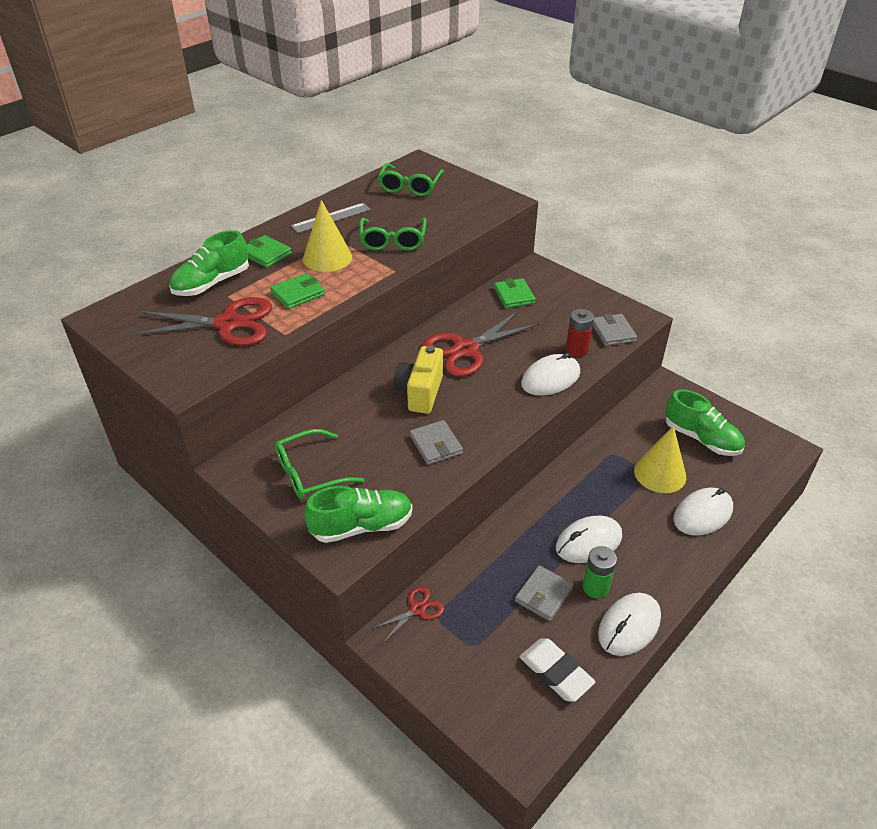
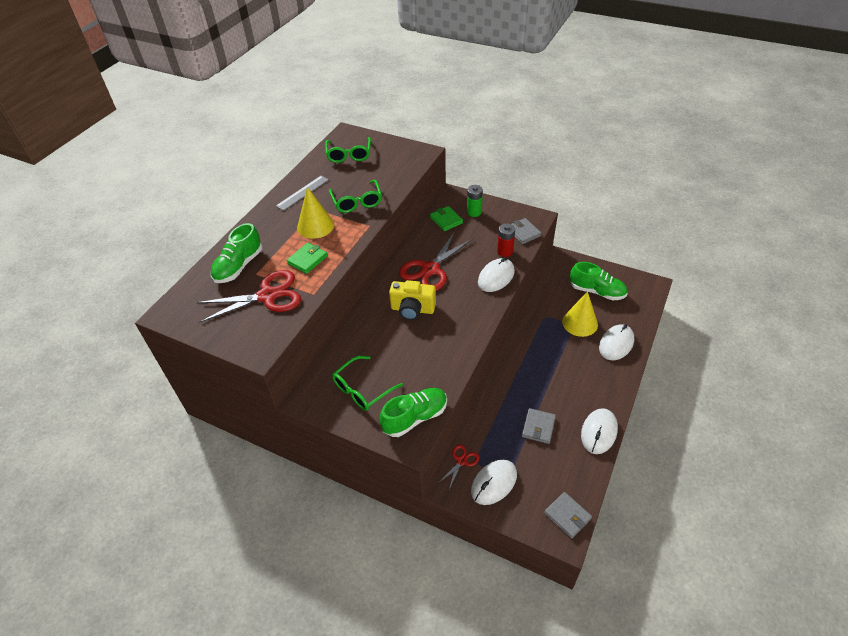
camera: 15 degrees left, 5 degrees up
(266, 254) = (268, 233): green wallet -> none
(420, 392) = (412, 309): yellow camera -> yellow camera turned 75 degrees counterclockwise
(436, 445) = (439, 345): grey wallet -> grey wallet (567, 516)
(555, 672) = (565, 476): white eraser -> none
(588, 542) = (553, 383): white mouse -> white mouse (494, 483)
(595, 587) = (569, 412): green battery -> green battery (474, 212)

